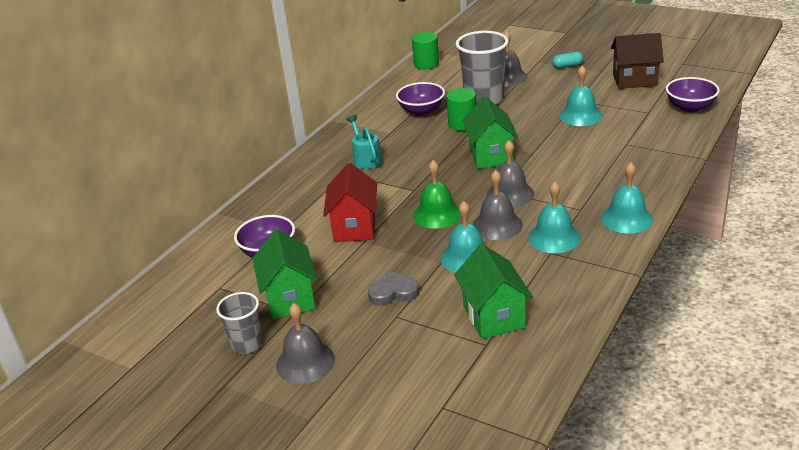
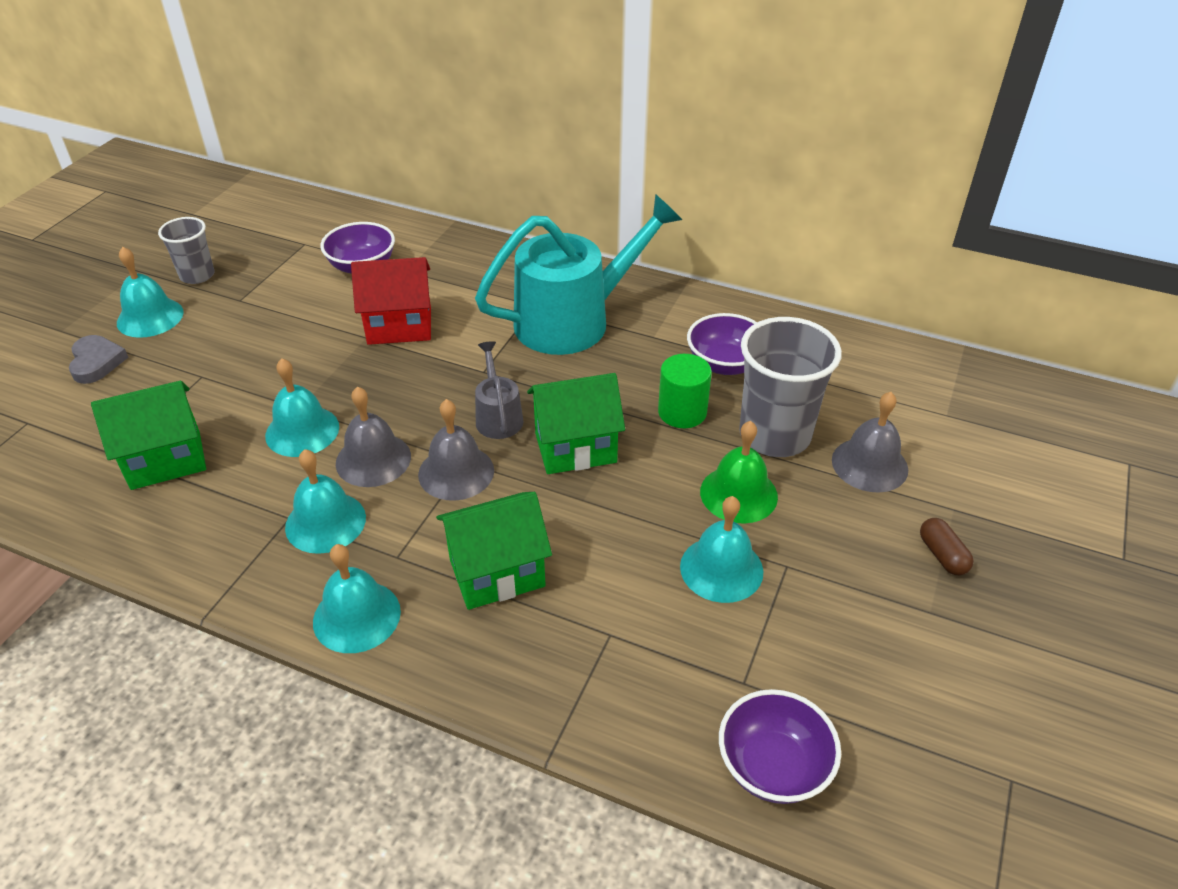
camera: 80 degrees right, 10 degrees up
(290, 298) = (266, 293): green house -> green house (497, 573)
(305, 362) = (150, 317): grey bell -> turquoise bell
(366, 159) = (574, 320): turquoise watering can -> turquoise watering can, size x2.16
(393, 292) = (249, 370): grey heart -> grey heart (96, 362)
(426, 64) = (904, 359): green cylinder -> none
(437, 214) = (415, 398): green bell -> green bell (738, 494)
(459, 182) = (498, 416): none -> grey watering can
(567, 66) = (942, 555): turquoise capsule -> brown capsule
(634, 80) = (896, 670): brown house -> none

